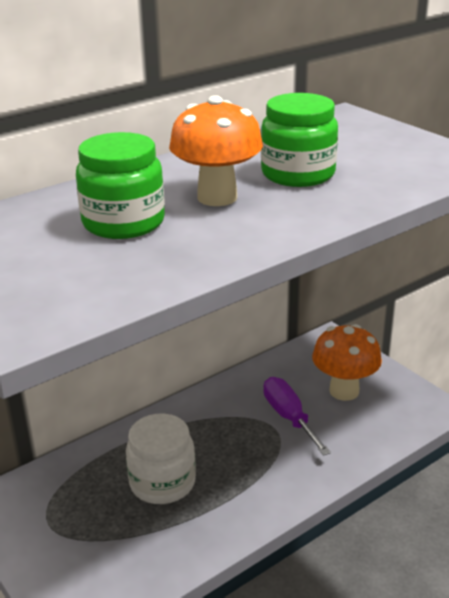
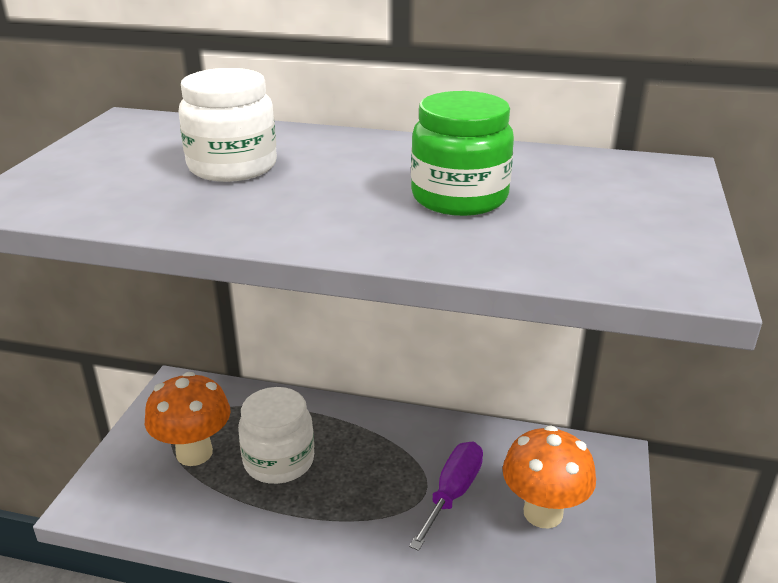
camera: 50 degrees right, 0 degrees up
(123, 223) = (232, 166): green jar -> white jar
(217, 197) = (341, 182): orange mushroom -> orange mushroom (194, 453)

